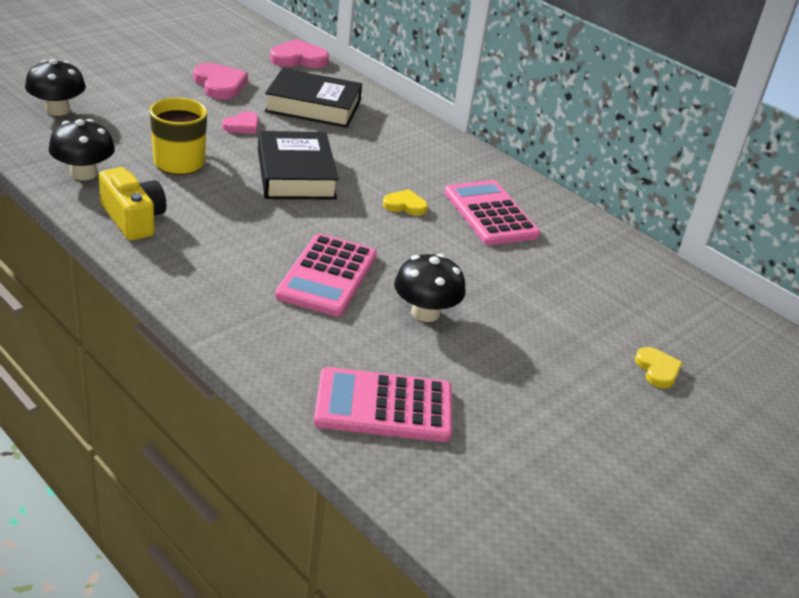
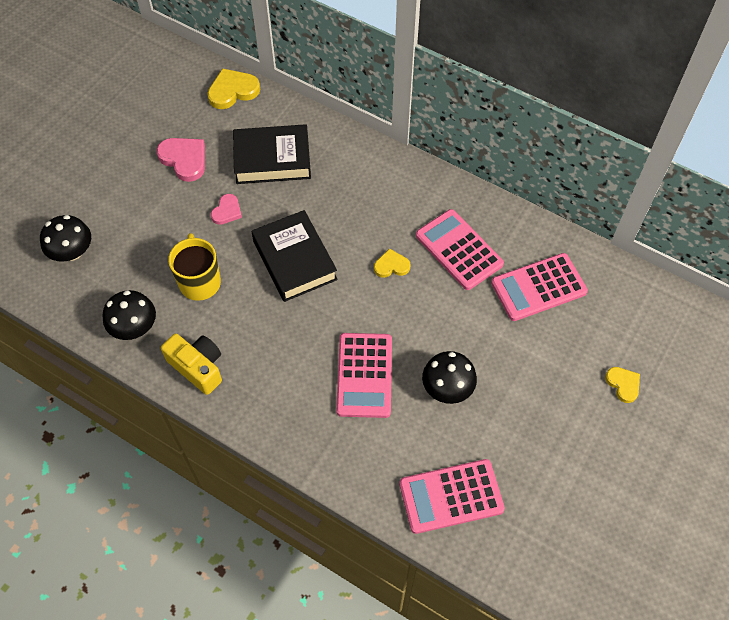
camera: 10 degrees left, 25 degrees up
(298, 59) = (233, 91): pink heart -> yellow heart
(575, 264) = (538, 287): none -> pink calculator

